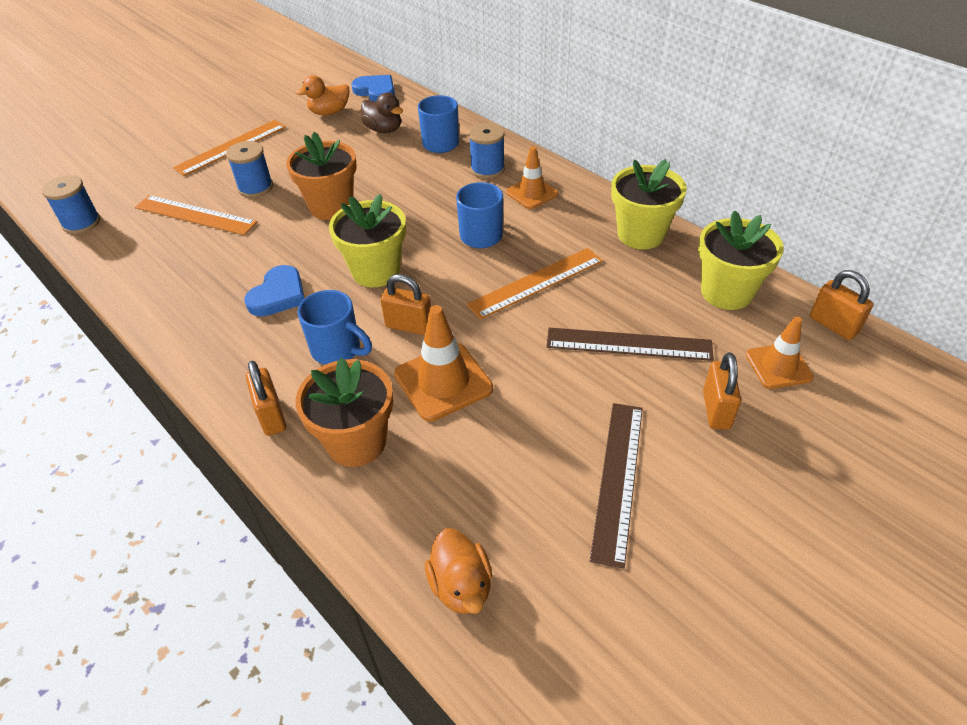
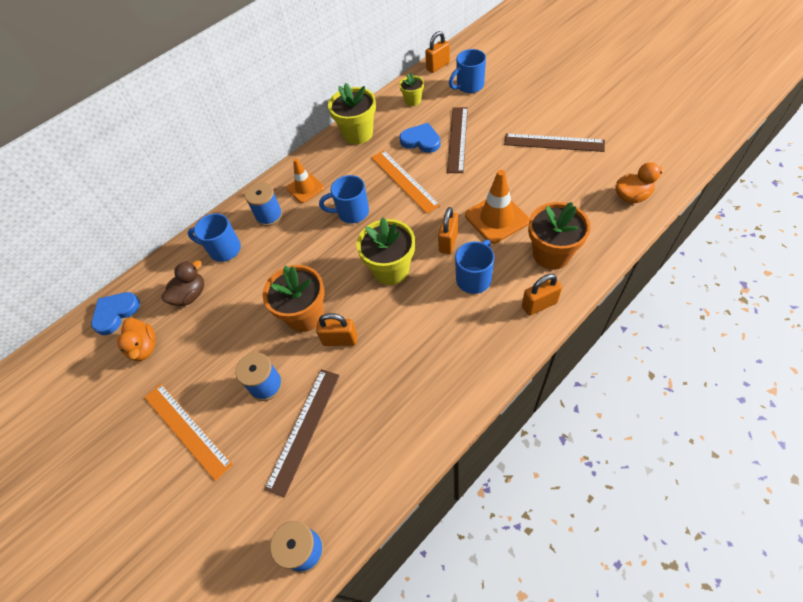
camera: 85 degrees left, 10 degrees up
(195, 215) = (304, 429): orange ruler -> brown ruler
(278, 295) = (418, 329): blue heart -> blue heart (421, 140)
(716, 410) = (502, 108): orange padlock -> orange padlock (340, 340)
(726, 292) = (413, 101): yellow flower pot -> yellow flower pot, size x0.55
(778, 366) = (469, 86): orange traffic cone -> blue mug

